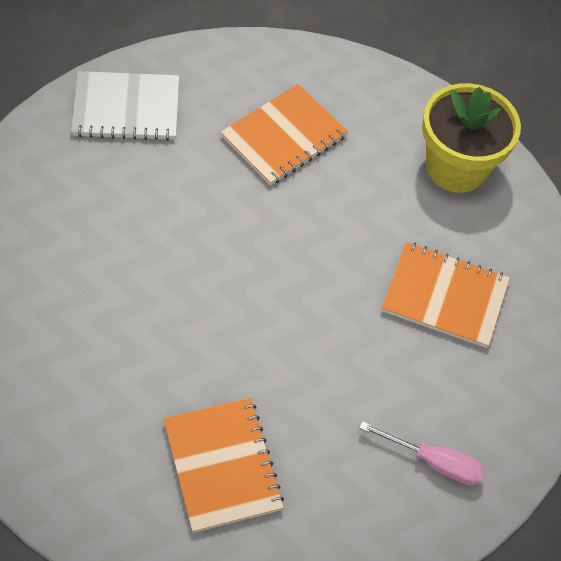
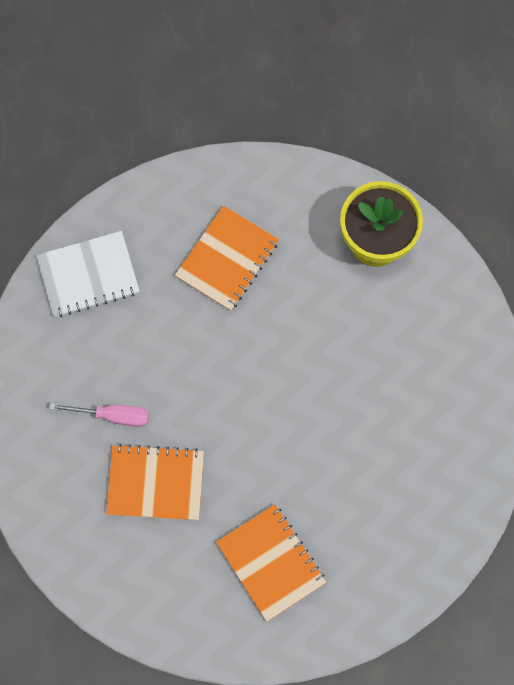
camera: 10 degrees left, 15 degrees up
(434, 462) = (425, 509): pink screwdriver -> pink screwdriver (112, 415)
(445, 296) = (397, 366): orange notebook -> orange notebook (155, 483)

